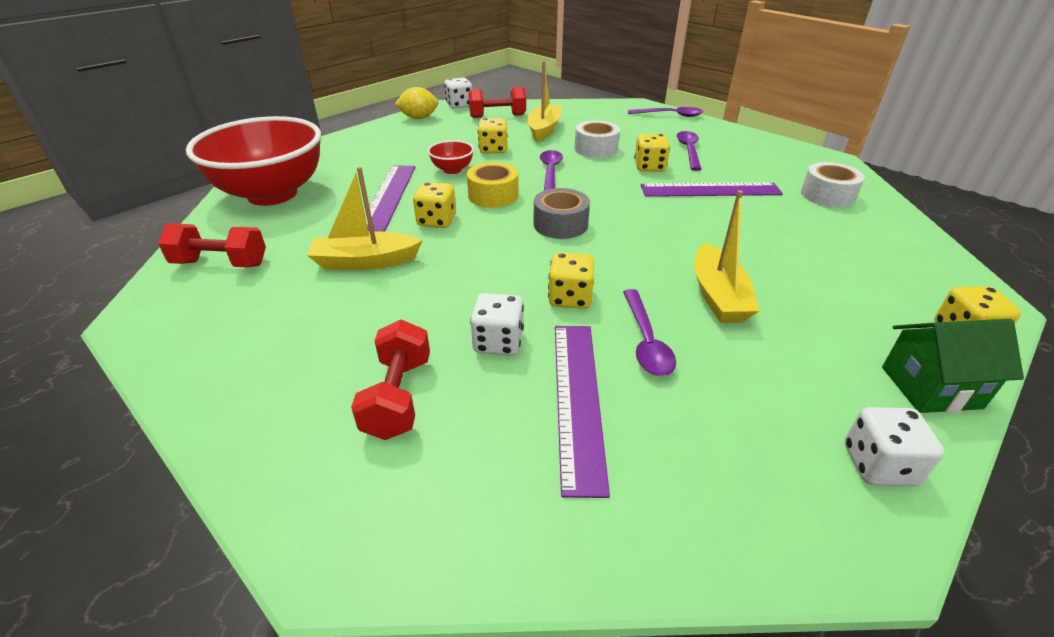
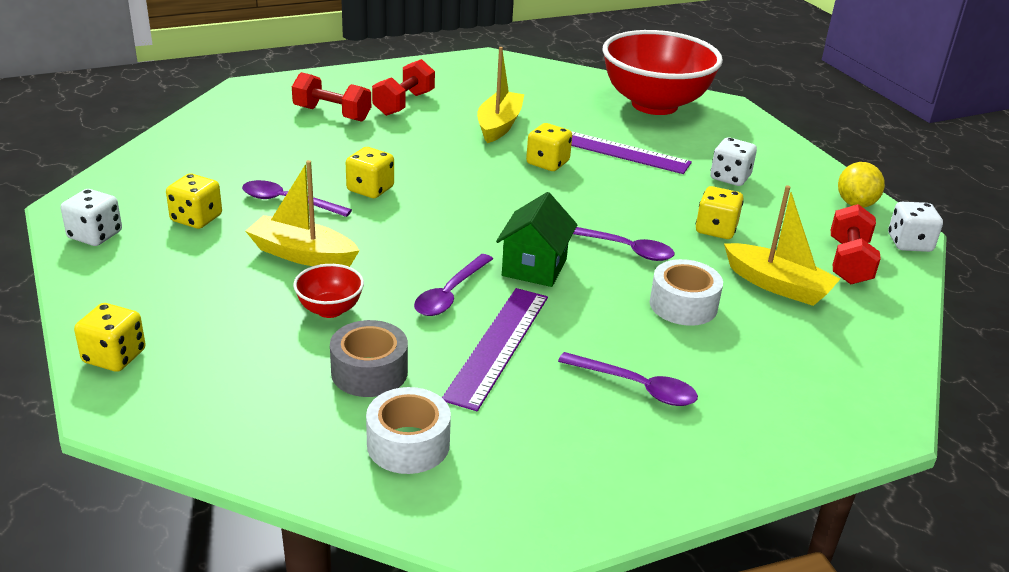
camera: 110 degrees right, 5 degrees down
(221, 263) = (539, 81): red dumbbell -> red dumbbell (404, 103)
(452, 170) = (664, 192): red bowl -> red bowl (330, 309)
(493, 195) = (583, 200): yellow tape -> none
(498, 342) = (348, 151): white dice -> white dice (730, 177)
(560, 224) = (492, 219): grey tape -> grey tape (369, 372)
(577, 399) = (266, 161): purple ruler -> none
(649, 167) = (597, 326): yellow dice -> yellow dice (196, 218)
(670, 115) = (812, 439): purple spoon -> purple spoon (450, 294)
(930, 387) = (103, 296): green house -> green house (534, 267)

